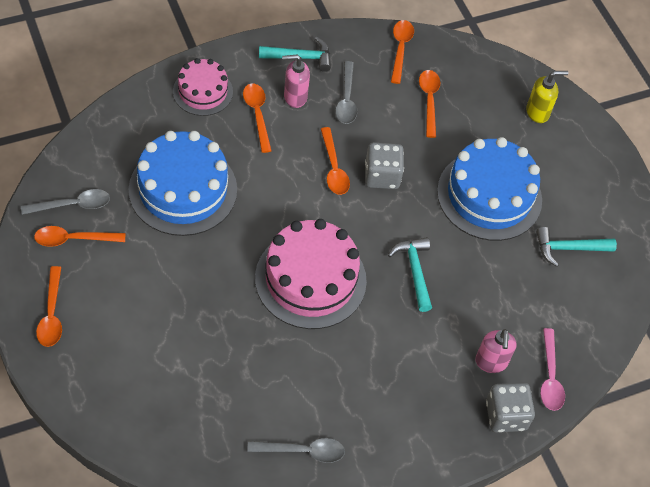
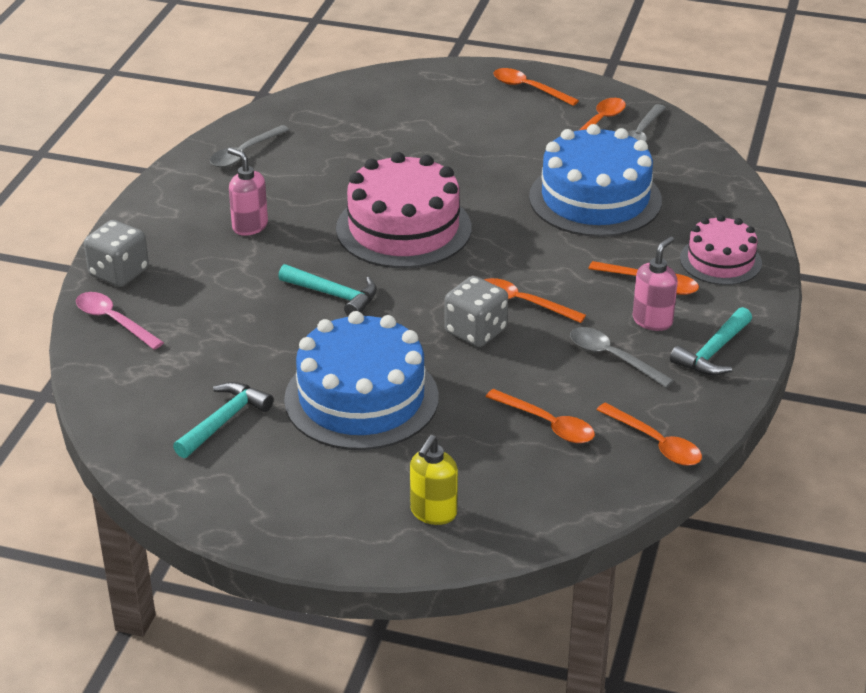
camera: 135 degrees right, 20 degrees down
(491, 362) = (178, 292): pink soap dispenser -> pink soap dispenser (249, 226)

